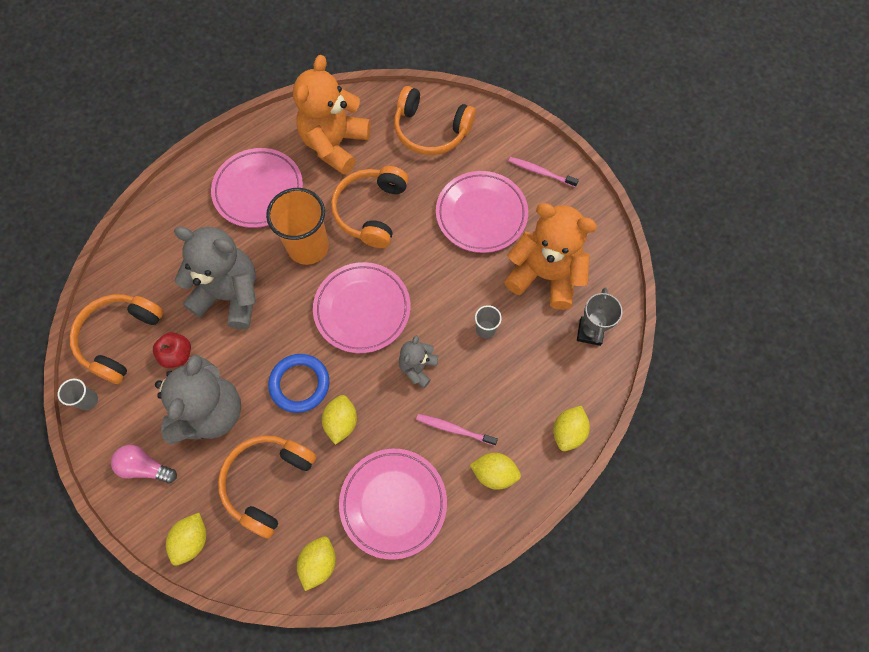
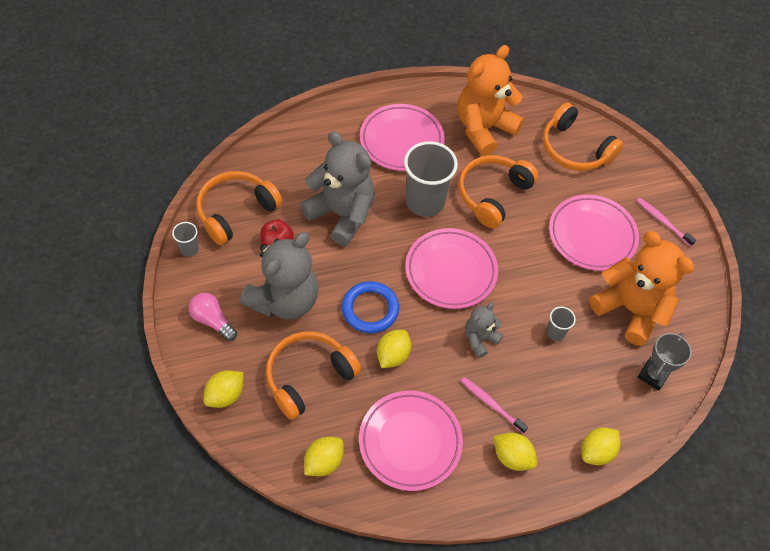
camera: 20 degrees right, 10 degrees down
(308, 247) = (425, 202): orange cup -> grey cup

